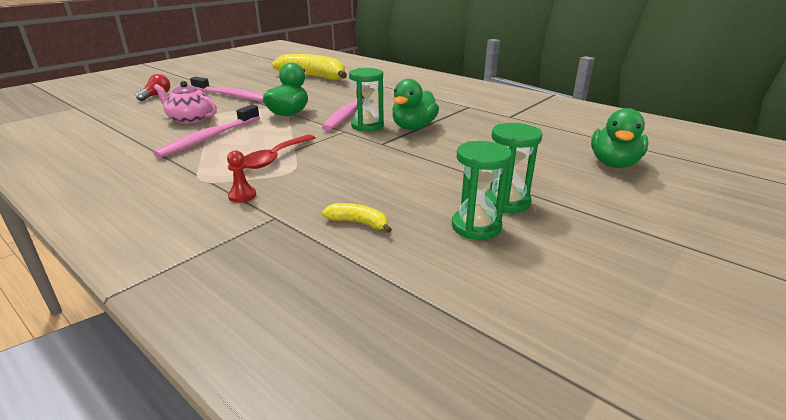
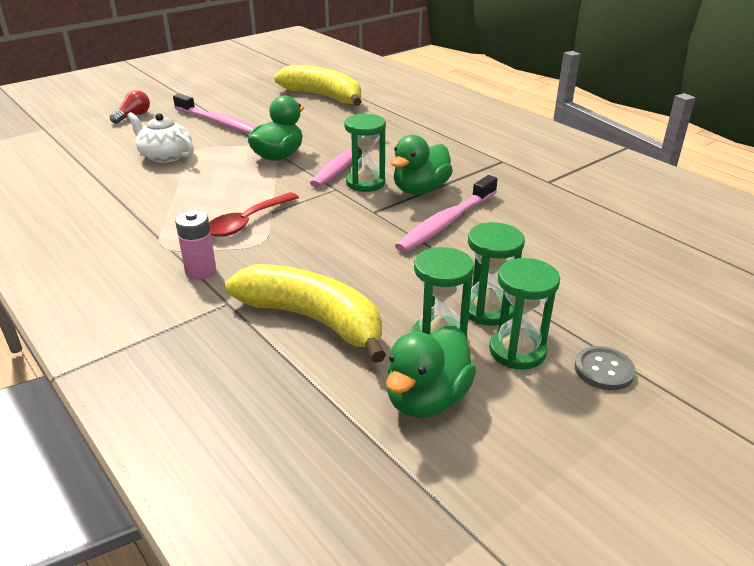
camera: 10 degrees right, 5 degrees up
(190, 119) = (165, 156): pink teapot -> white teapot
(209, 138) = (181, 187): pink toothbrush -> pink toothbrush (446, 222)
(242, 196) = (200, 271): red pawn -> pink battery
(358, 223) = (313, 319): yellow banana -> yellow banana, size x2.34
(547, 229) = (517, 351): none -> green hourglass
(614, 164) = (645, 268): green duck -> green duck (427, 399)
(626, 236) = (604, 370): none -> grey button

